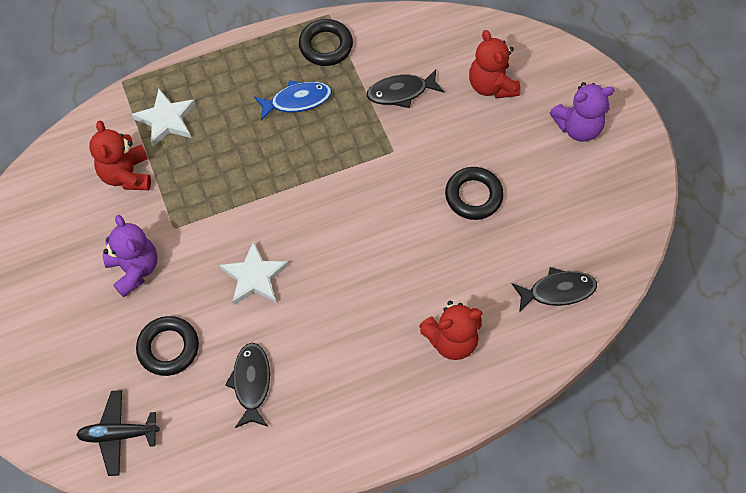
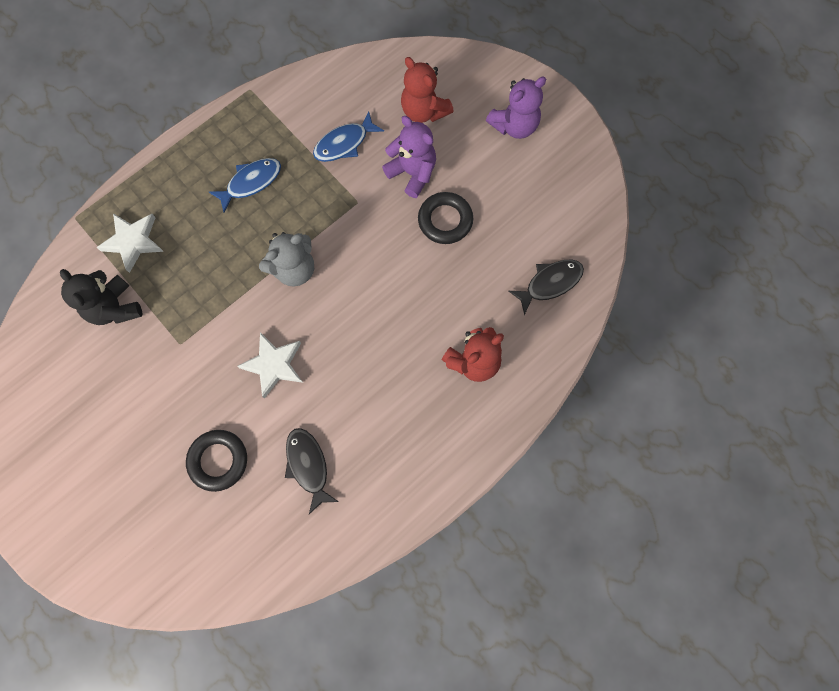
camera: 20 degrees left, 10 degrees up
(119, 434) = (203, 559): black plane -> none
(126, 175) = (115, 308): red teddy bear -> black teddy bear
(134, 269) = (157, 397): purple teddy bear -> purple teddy bear (412, 173)
(308, 194) = (294, 269): none -> grey teddy bear
(326, 46) = (258, 121): black ring -> none
(401, 92) = (344, 143): black fish -> blue fish

